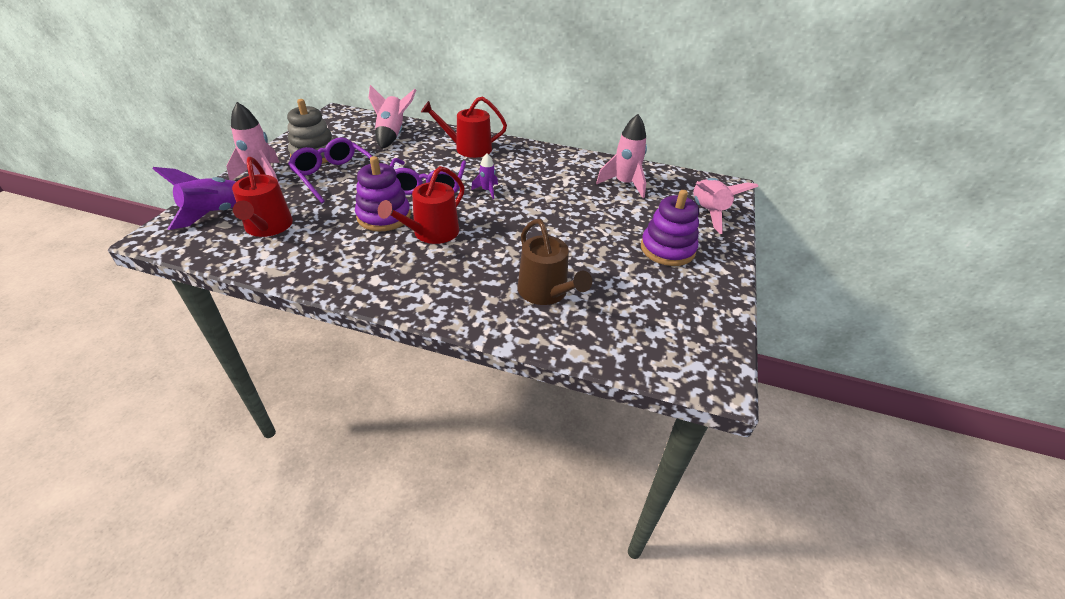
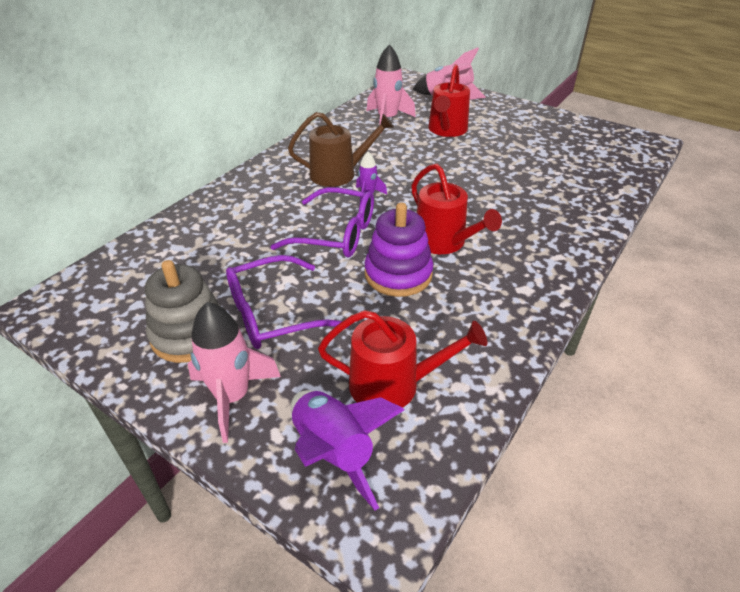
camera: 70 degrees left, 0 degrees up
(392, 134) = (176, 251): pink rocket -> none
(468, 148) = (260, 194): red watering can -> red watering can (446, 130)
(546, 292) = (552, 190): brown watering can -> brown watering can (338, 174)
(667, 249) = (497, 124): purple stacking toy -> none

